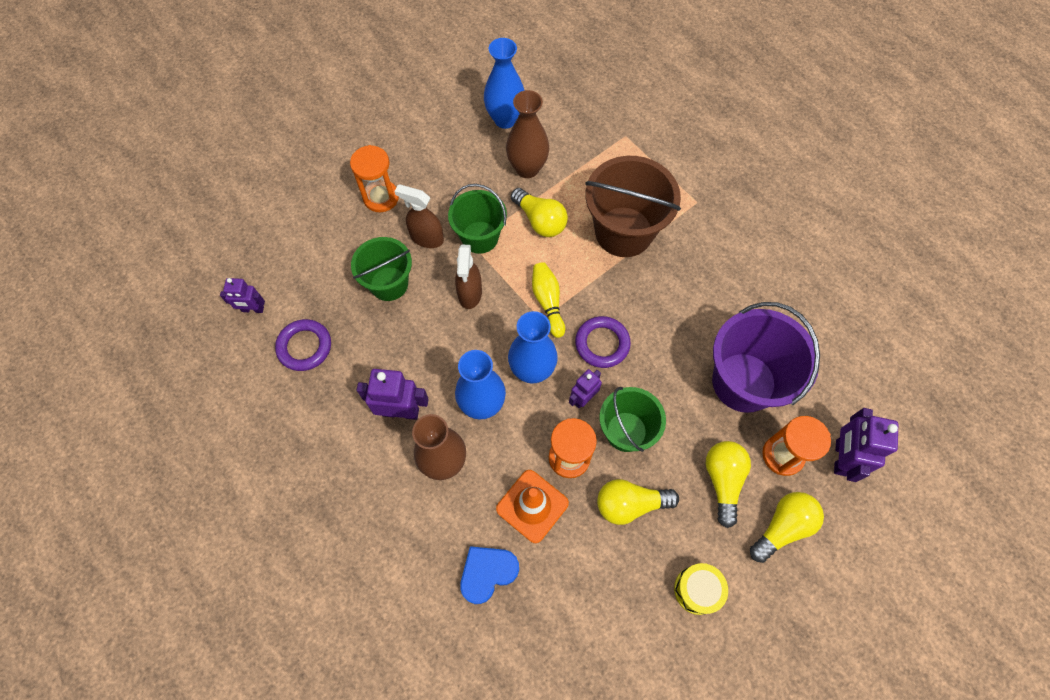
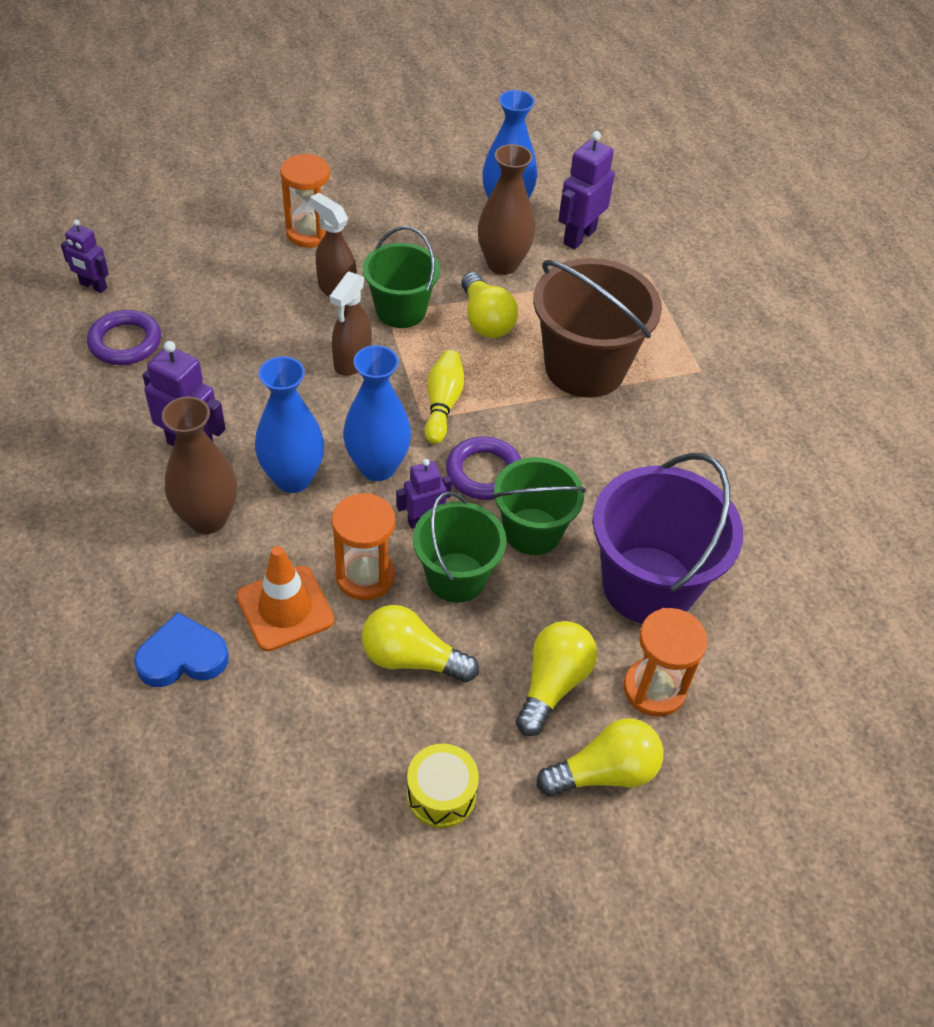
camera: 20 degrees right, 15 degrees down
(389, 284) = (263, 317): green bucket -> green bucket (532, 531)
(840, 457) = (736, 725): purple robot -> purple robot (579, 236)

